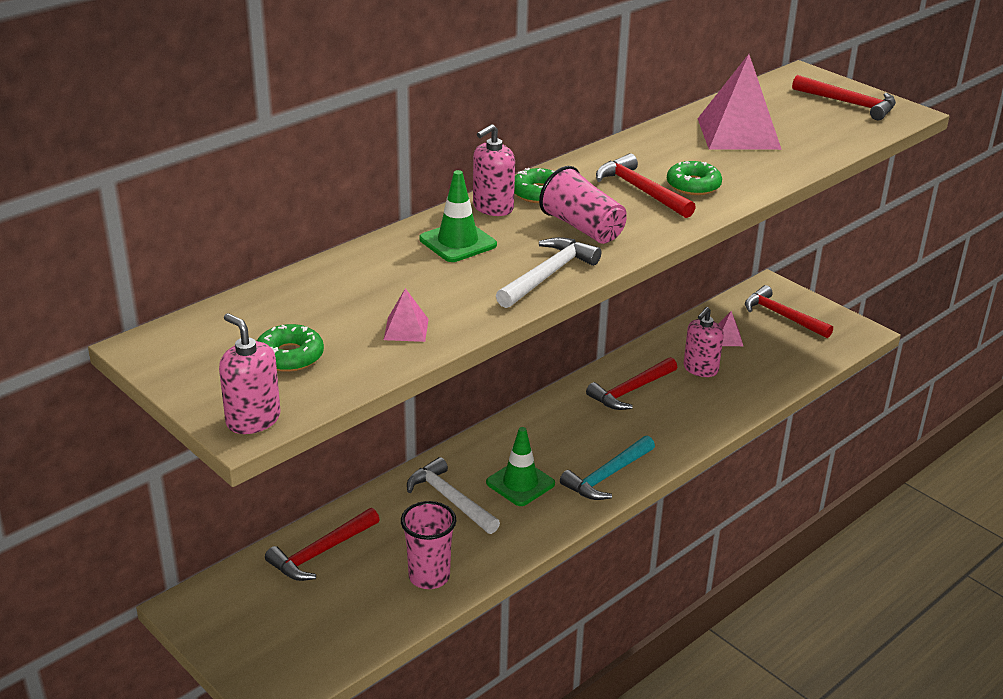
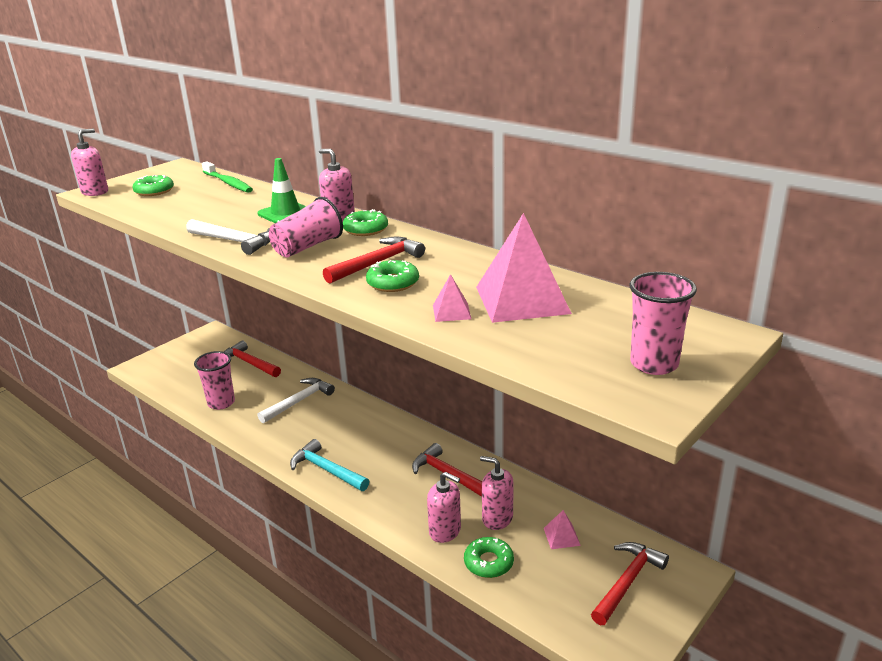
camera: 85 degrees right, 5 degrees down
(290, 290) = (228, 183): none -> green toothbrush
(406, 329) = (174, 211): pink pyramid -> pink pyramid (451, 312)
(520, 483) = (317, 429): green traffic cone -> none
(717, 401) = (445, 531): none -> pink soap dispenser
(760, 381) = (488, 562): none -> green donut
(849, 103) = (654, 364): red hammer -> pink cup

